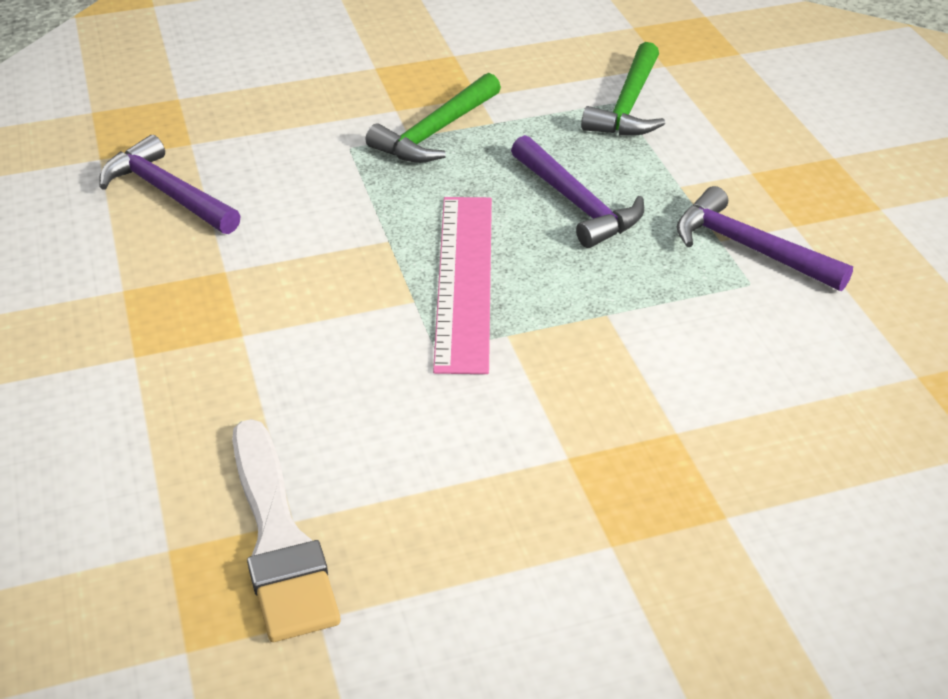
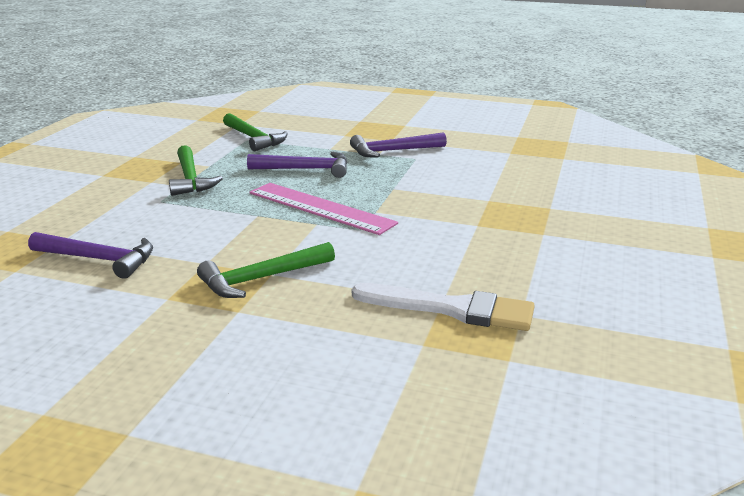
camera: 55 degrees left, 15 degrees down
(168, 193) = (98, 259): purple hammer -> purple hammer turned 150 degrees counterclockwise
(223, 334) = (262, 278): none -> green hammer

